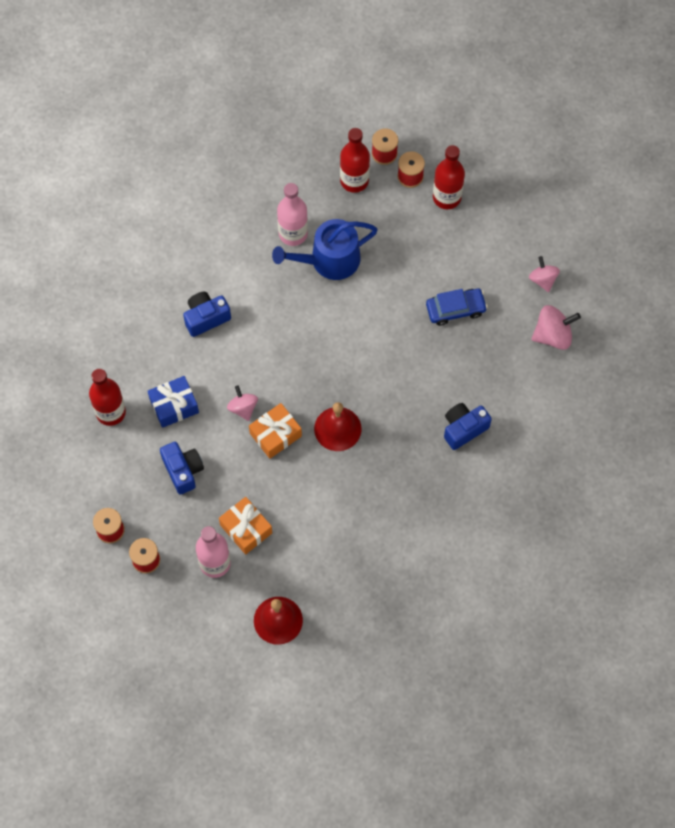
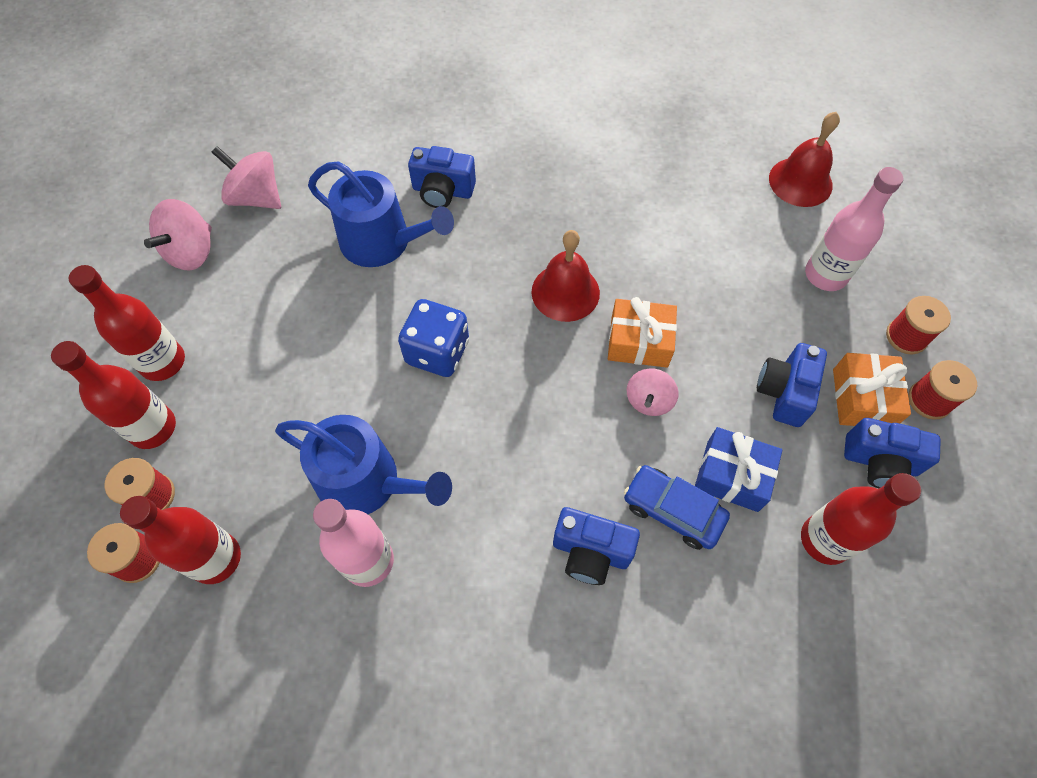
camera: 135 degrees left, 5 degrees down
(112, 473) = (879, 462): none -> blue camera
(246, 529) = (761, 279): orange gift -> orange gift (862, 398)
(365, 341) = (437, 352): none -> blue dice
(455, 309) = (308, 300): blue car -> blue car (672, 511)
(458, 371) = (383, 242): none -> blue watering can
(481, 224) = (163, 362): none -> red bottle
(543, 279) = (192, 252): pink spinning top -> pink spinning top, size x1.51

